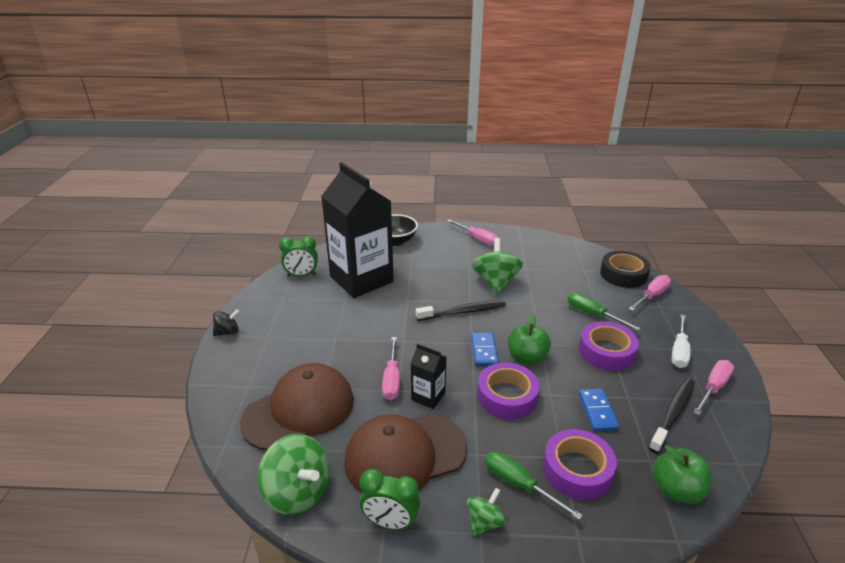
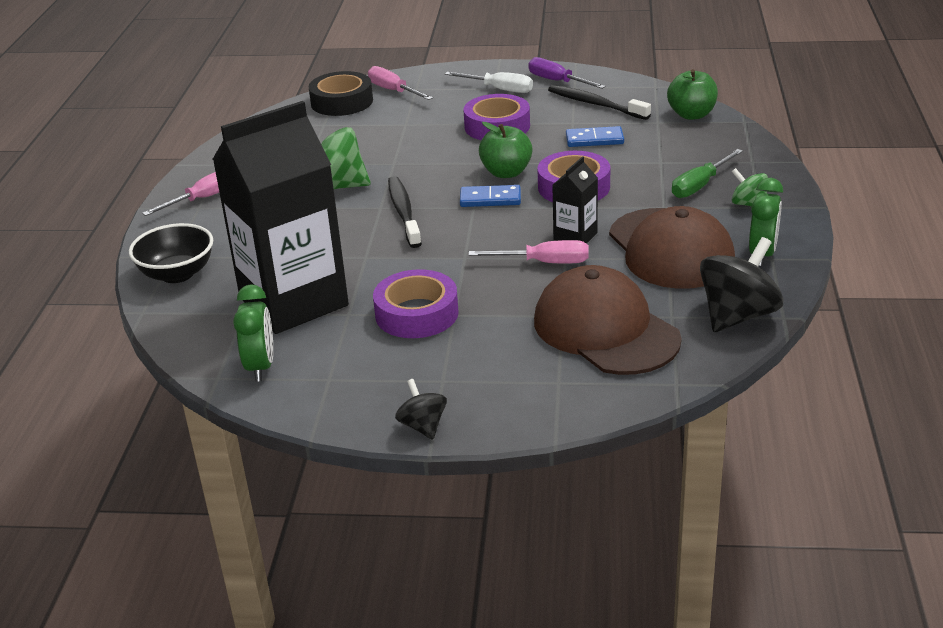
camera: 85 degrees left, 0 degrees up
(297, 492) = (738, 316): green spinning top -> black spinning top
(577, 470) = (675, 156): purple tape -> purple tape (417, 314)
(593, 314) = (425, 128): green screwdriver -> none
(713, 388) = (557, 81): pink screwdriver -> purple screwdriver

